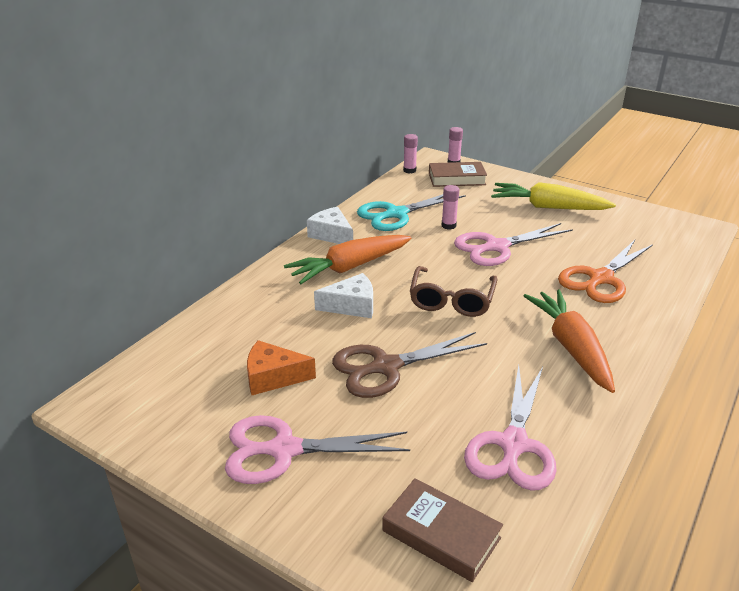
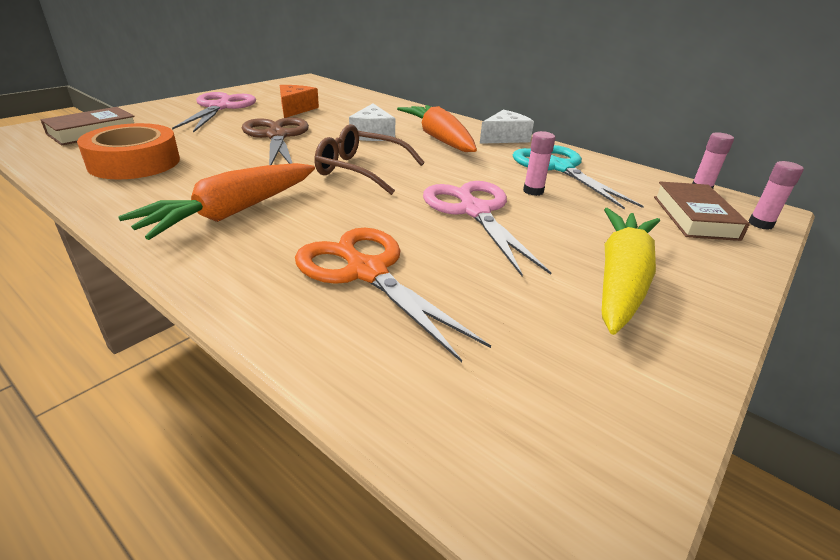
camera: 95 degrees right, 0 degrees up
(513, 444) = (134, 162): pink scissors -> orange tape
(571, 347) = (231, 213): orange carrot -> orange carrot turned 135 degrees clockwise

